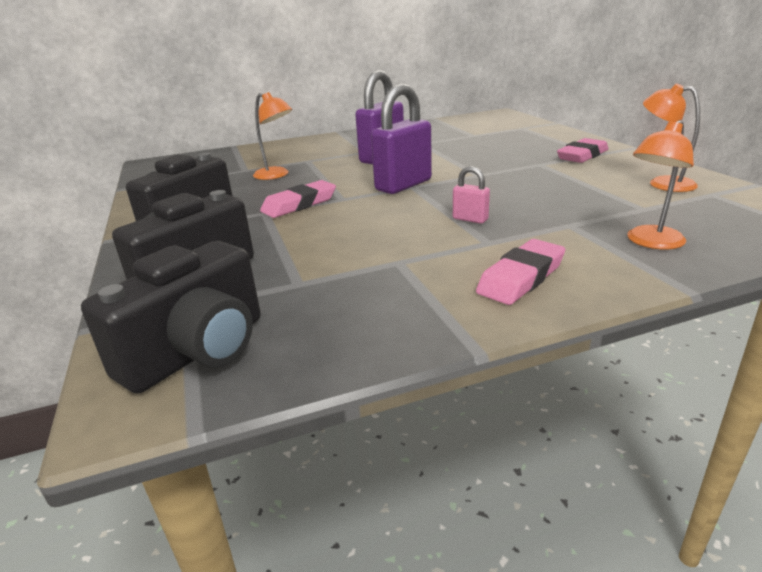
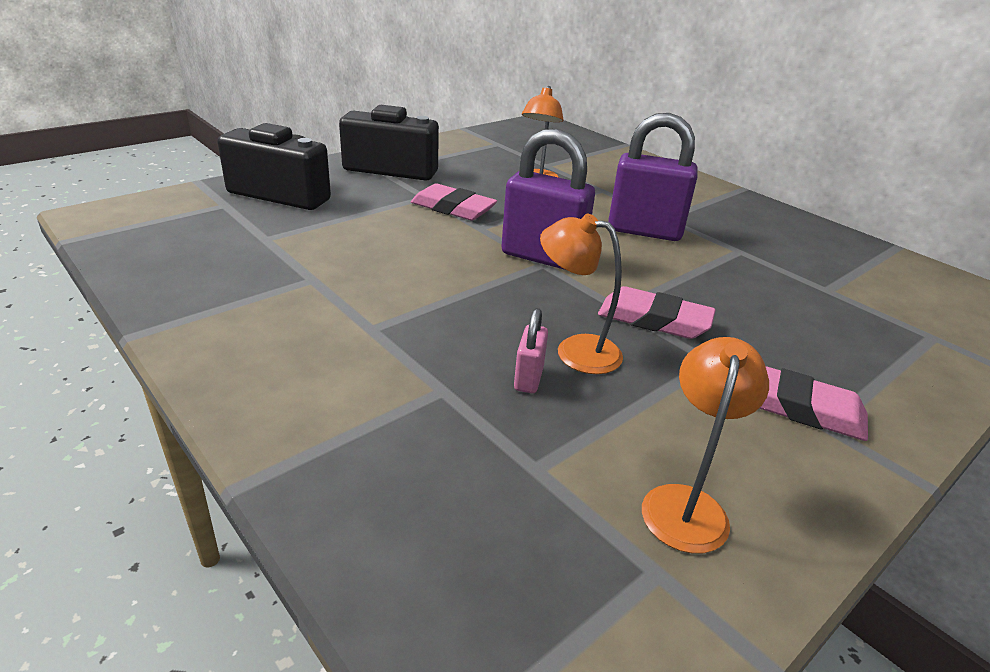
camera: 65 degrees right, 5 degrees up
(198, 351) = (158, 222): black camera -> none
(470, 219) = (440, 311): pink padlock -> pink padlock (528, 378)
(521, 278) = (274, 354): pink eraser -> pink eraser (654, 320)
(650, 242) = (391, 463): orange lamp -> orange lamp (575, 350)

